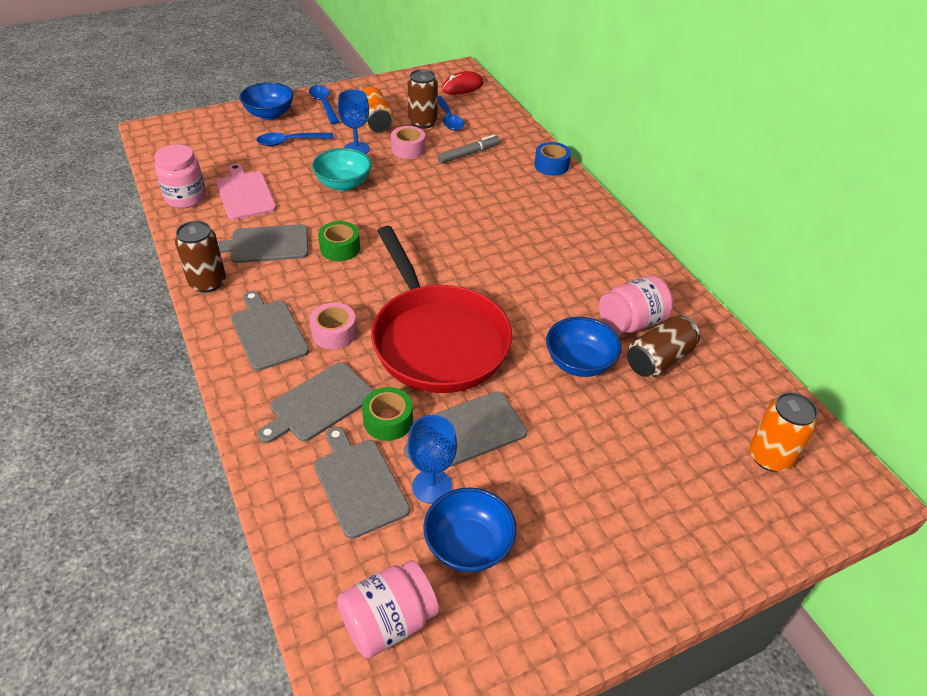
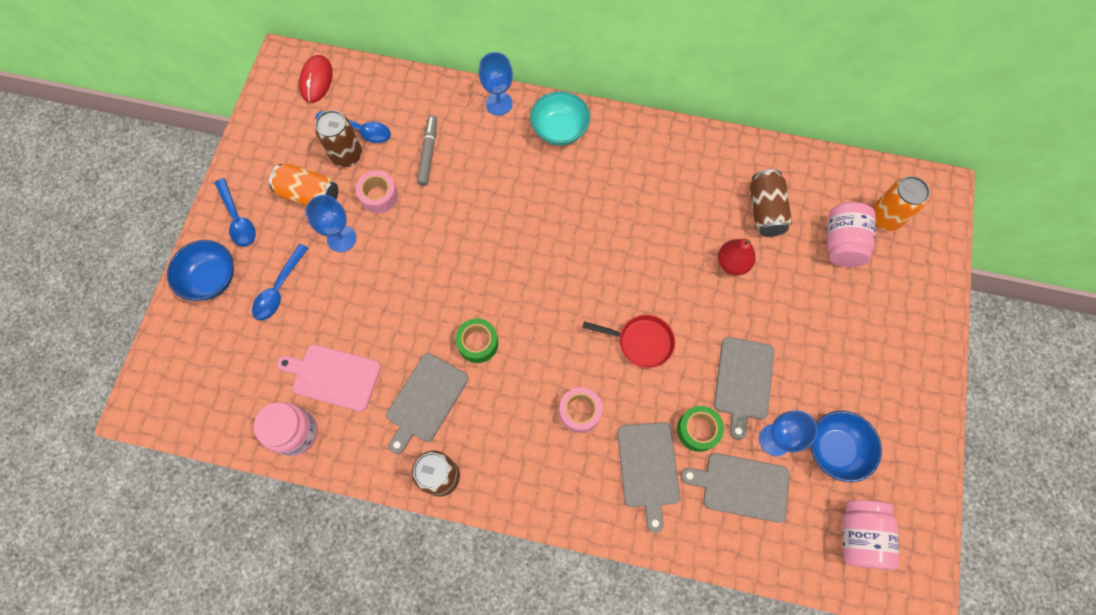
camera: 50 degrees left, 25 degrees up
(268, 332) = (542, 461): grey cutting board -> none
(324, 104) = (238, 219): blue spoon -> blue spoon turned 135 degrees counterclockwise
(343, 184) = (388, 284): turquoise bowl -> turquoise bowl (559, 130)
(436, 340) = (641, 342): red pan -> red pan, size x0.44
(551, 165) = (499, 103): blue tape -> blue goblet
(579, 363) = (732, 263): blue bowl -> red pear
(631, 322) = (719, 198): pink jar -> pink jar (842, 243)

